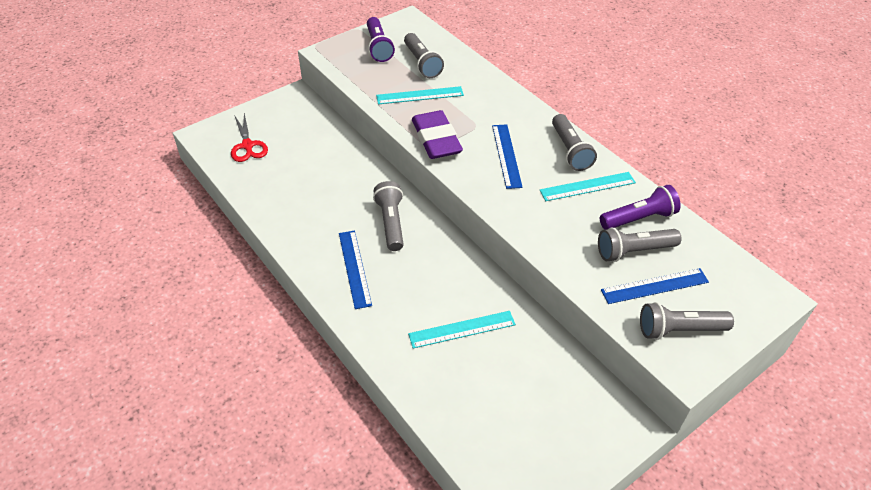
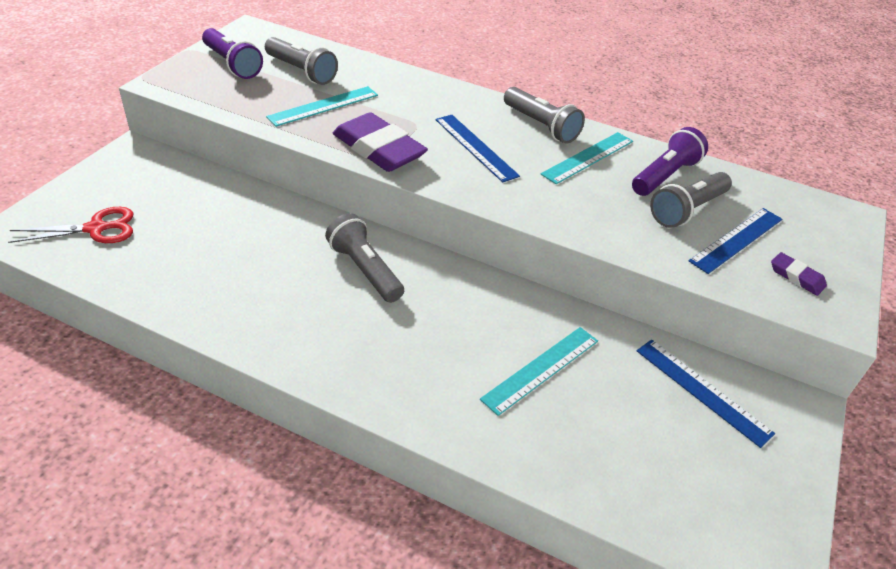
camera: 30 degrees left, 5 degrees down
(247, 146) = (96, 228): red scissors -> red scissors turned 60 degrees counterclockwise
(354, 268) = (353, 341): blue ruler -> blue ruler (702, 391)
(679, 329) = (796, 277): grey flashlight -> purple eraser

